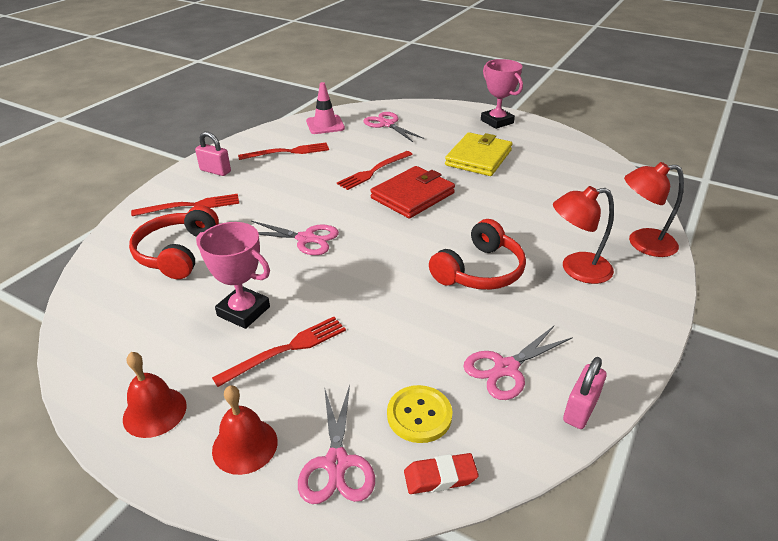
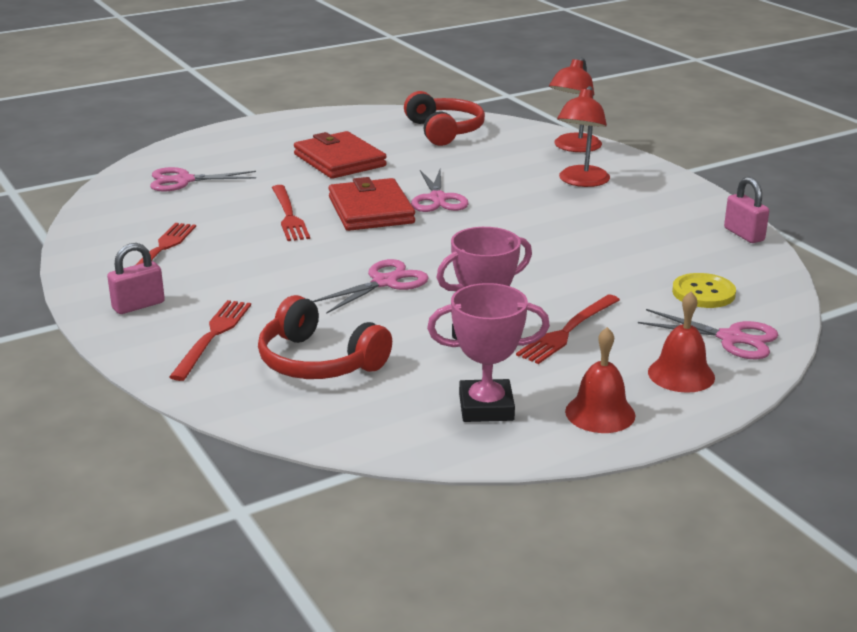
camera: 60 degrees left, 10 degrees down
(286, 349) = (568, 331): red fork -> red fork turned 135 degrees counterclockwise
(325, 125) = (122, 213): pink traffic cone -> none
(440, 477) = (773, 302): red eraser -> none
(478, 158) = (339, 160): yellow wallet -> red wallet
(479, 271) = (540, 218): red headphones -> red headphones (444, 131)
(497, 121) = (274, 129): pink trophy -> pink trophy (486, 407)
(506, 368) = (678, 246): pink scissors -> pink scissors (438, 199)

